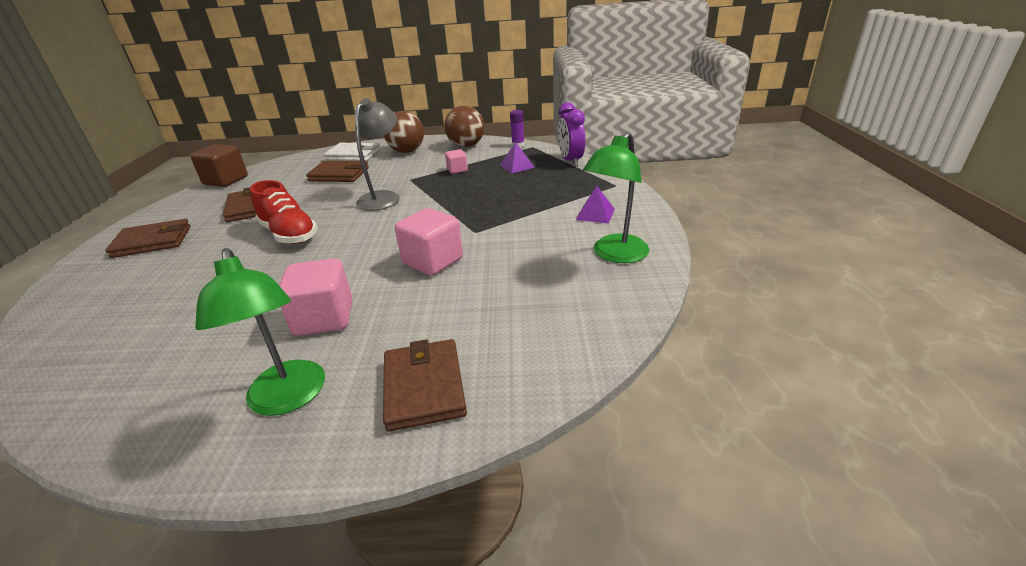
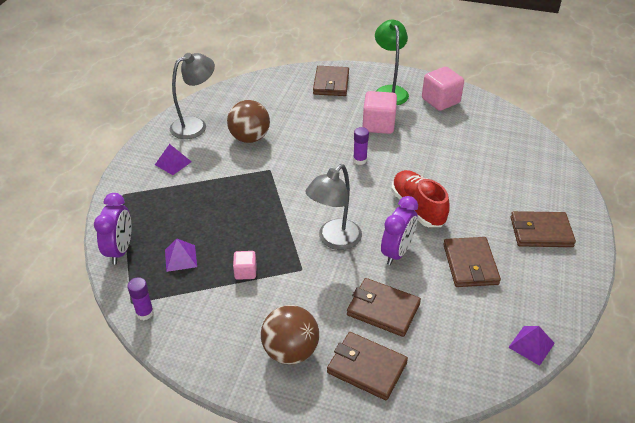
camera: 165 degrees left, 10 degrees up
(226, 180) = (531, 345): brown cube -> purple pyramid
(321, 201) = (397, 252): none -> purple clock
(353, 155) = (366, 368): white wallet -> brown wallet
(358, 263) = (360, 160): none -> purple glue stick
(433, 261) = (309, 149): pink cube -> pink cube (440, 101)
(466, 146) = (207, 338): brown ball -> brown ball (249, 138)
(615, 255) = (195, 125): green lamp -> grey lamp

